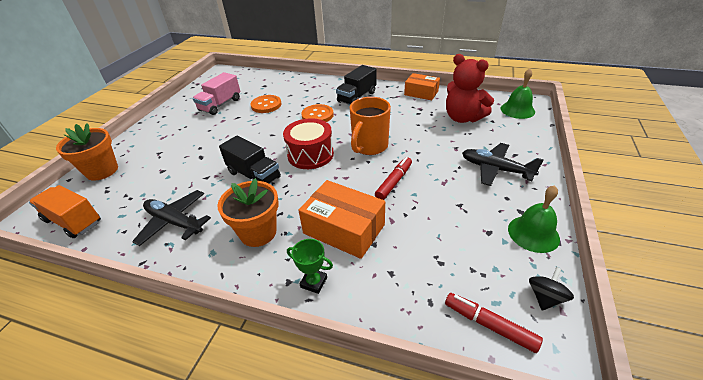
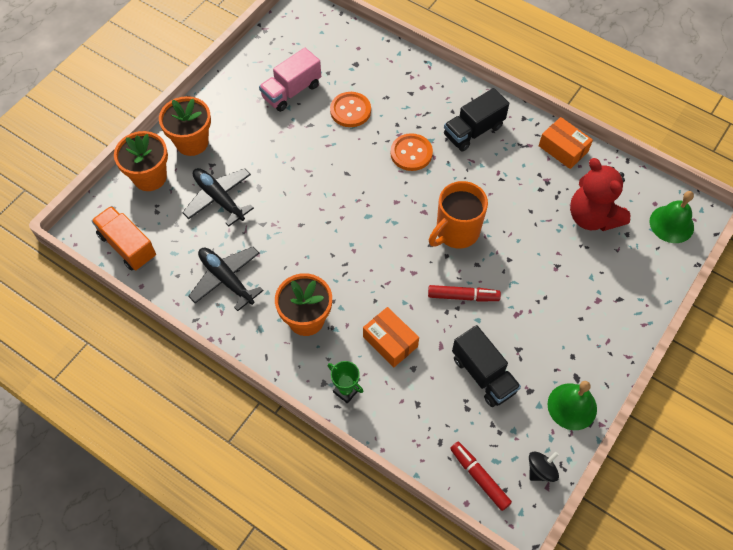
camera: 15 degrees right, 20 degrees up
(141, 144) = (192, 142): none -> orange flower pot
(254, 175) = (314, 237): black truck -> black truck (483, 374)
(310, 154) = (384, 224): red drum -> none
(344, 229) = (390, 341): orange box -> orange box, size x0.67
(394, 182) = (463, 296): red marker -> red marker turned 45 degrees clockwise
(495, 169) = (583, 314): black plane -> black plane (219, 198)

